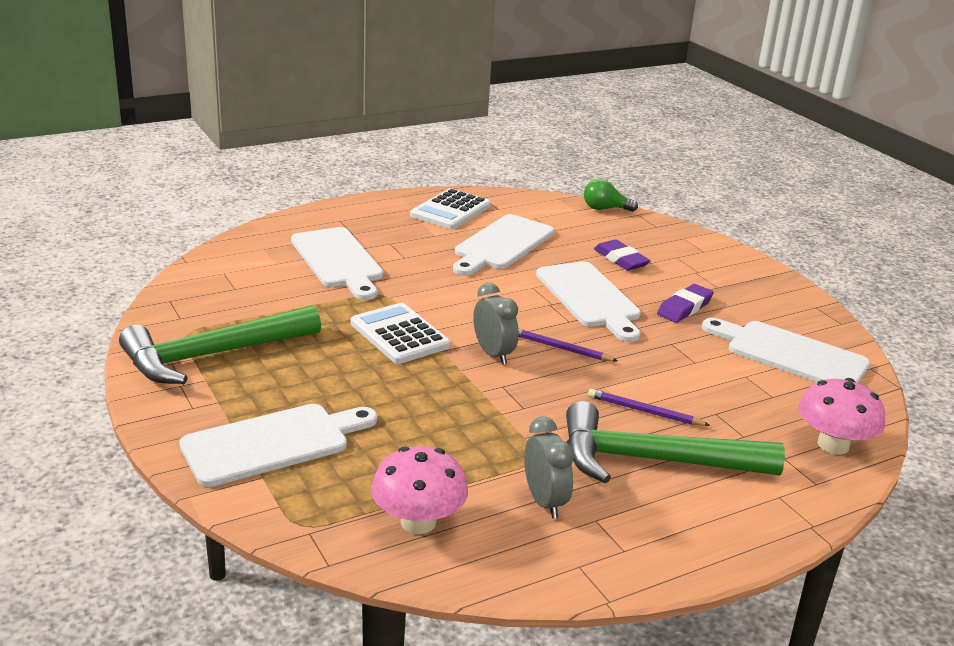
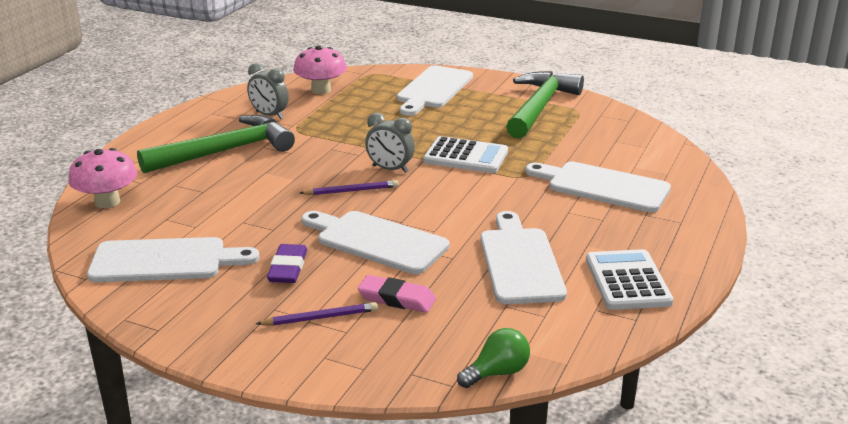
camera: 145 degrees right, 0 degrees up
(620, 259) = (396, 298): purple eraser -> pink eraser
(645, 411) = (252, 174): purple pencil -> purple pencil (320, 318)

